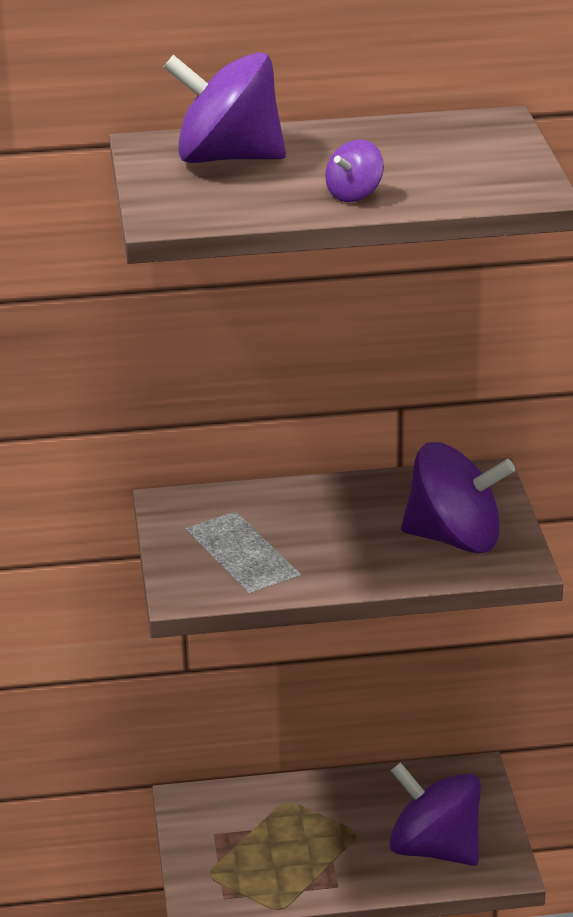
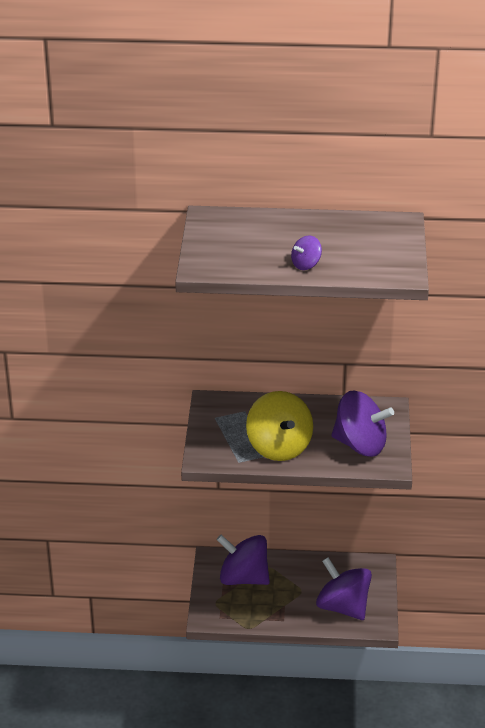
camera: 10 degrees right, 5 degrees up
(227, 158) = (246, 231): purple spinning top -> purple spinning top (243, 578)
(314, 560) = (279, 447): none -> yellow spinning top

